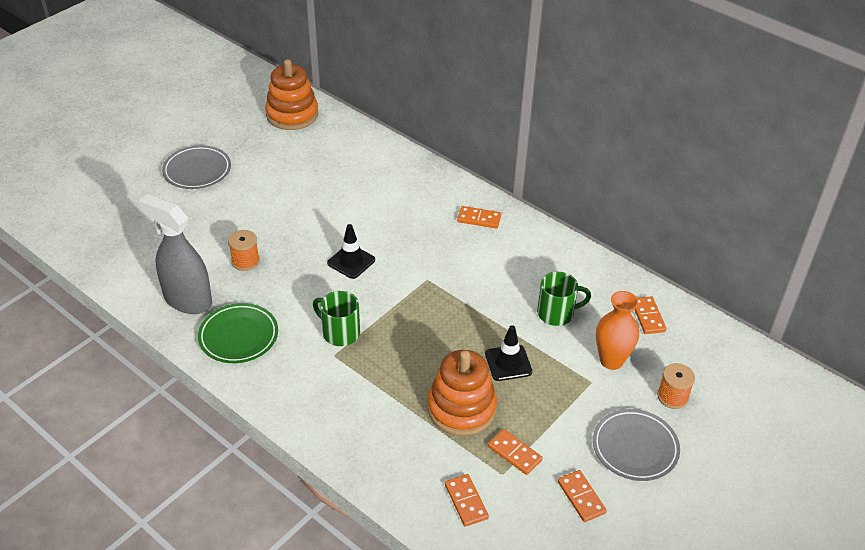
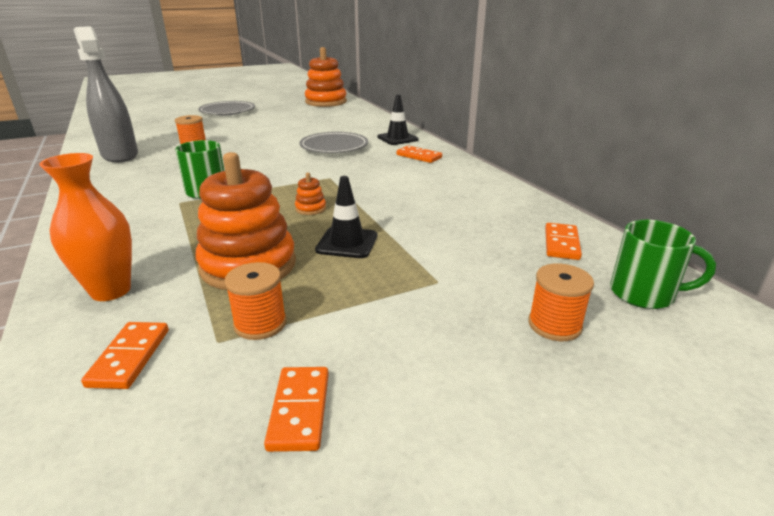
camera: 25 degrees right, 15 degrees down
(238, 336) = (121, 177): green plate -> none
(351, 261) = (275, 159): black traffic cone -> black traffic cone (397, 138)
(449, 330) = (310, 208): none -> orange stacking toy
(514, 453) = (260, 324): orange domino -> orange spool
(557, 313) = (443, 220): green mug -> green mug (644, 294)
(611, 360) = (482, 269): orange vase -> orange vase (111, 291)
(635, 448) = (448, 370): grey plate -> grey plate (334, 147)

